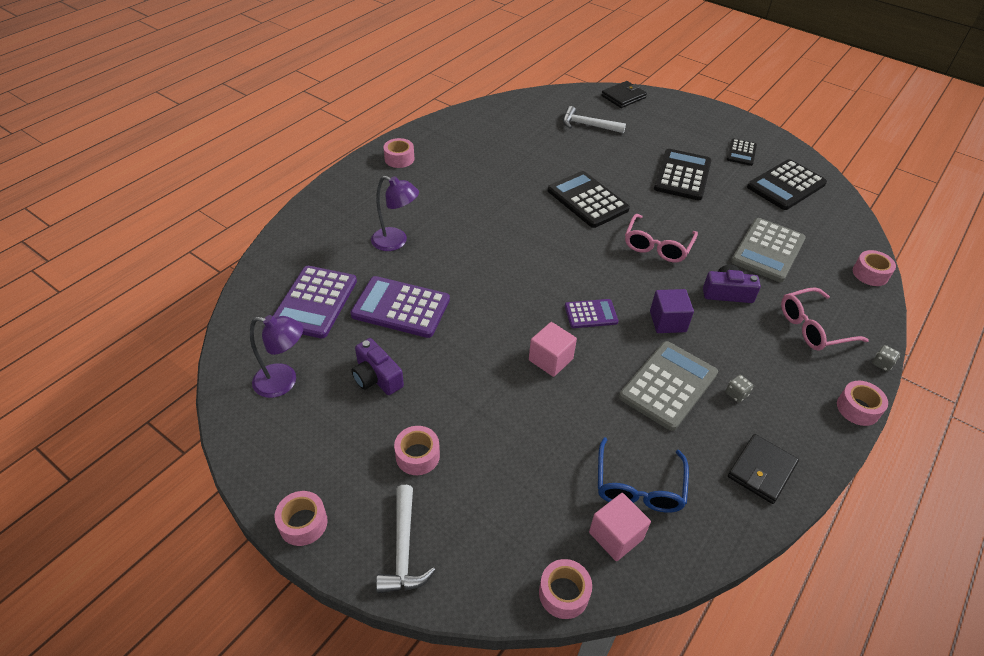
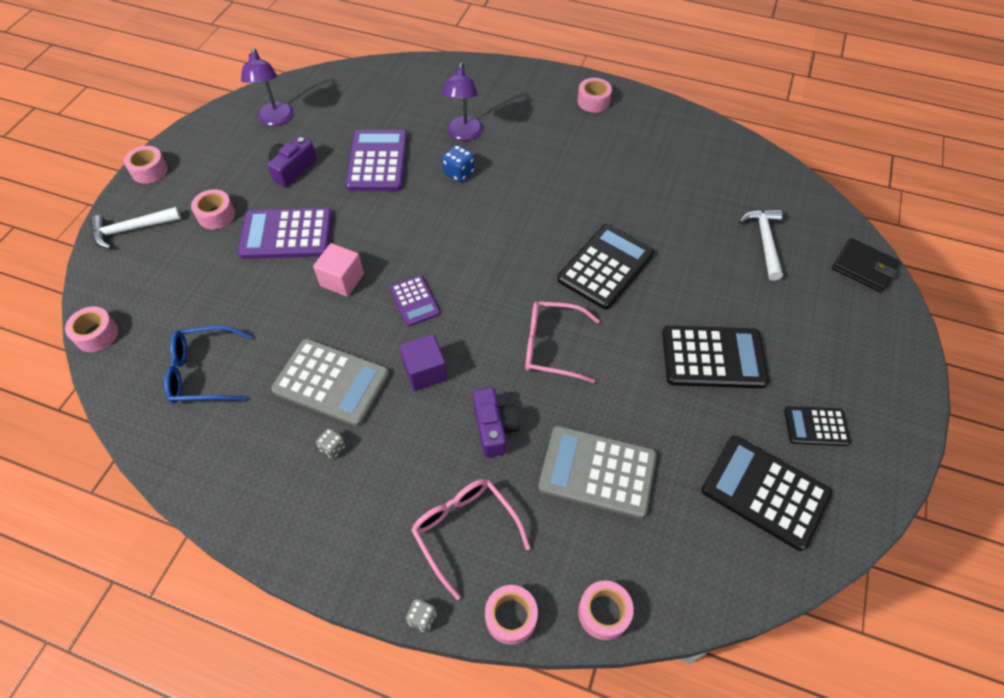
camera: 75 degrees right, 10 degrees up
(315, 302) = (367, 108): purple calculator -> purple calculator (286, 234)
(446, 255) = (459, 173): none -> blue dice
(616, 535) = (151, 362): pink cube -> none
(761, 470) = (234, 477): black wallet -> none
(857, 408) = (339, 582): pink tape -> pink tape (511, 617)

